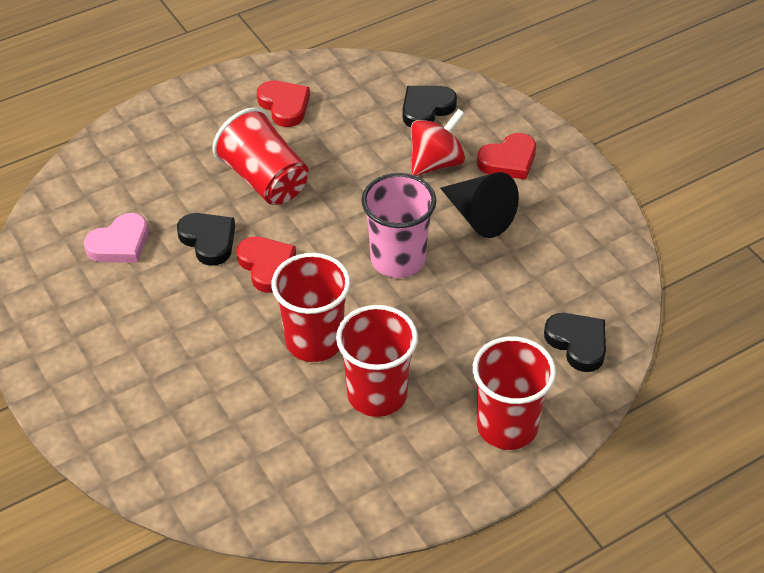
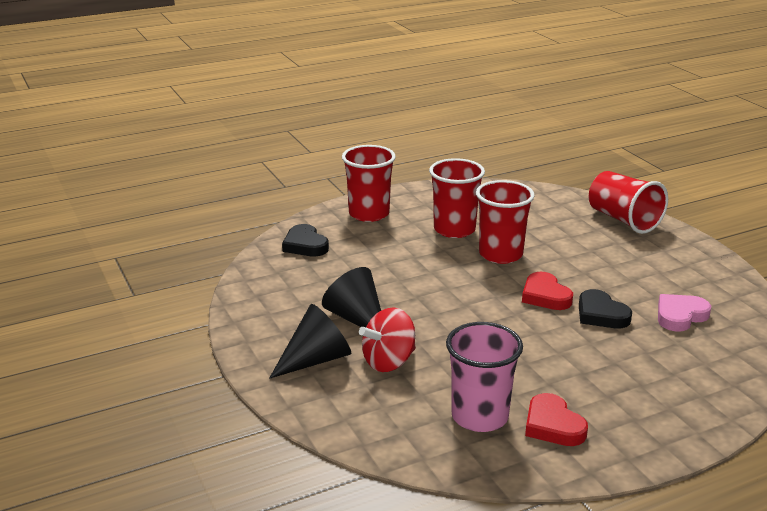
camera: 175 degrees left, 20 degrees down
(264, 180) = (560, 356): red cup -> red cup (623, 220)
(398, 259) = (434, 295): pink cup -> pink cup (479, 416)
(426, 109) = (390, 413): black heart -> none
(508, 160) = (315, 359): red heart -> black cone

